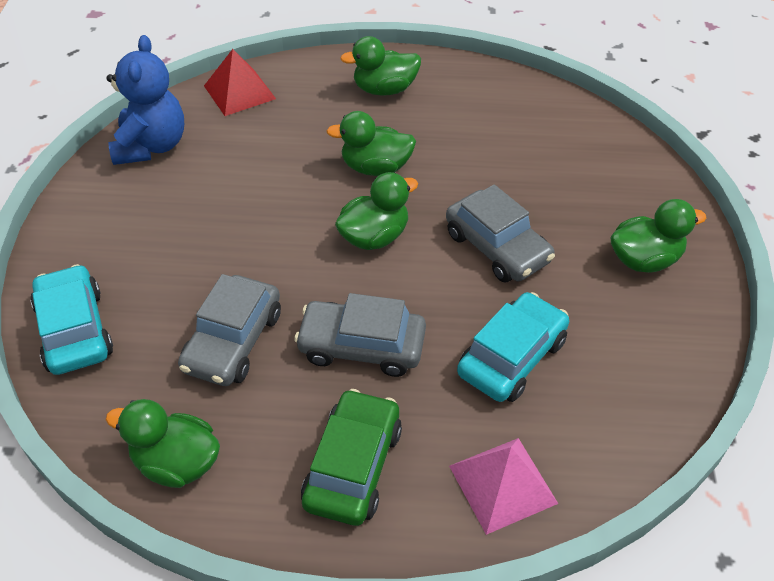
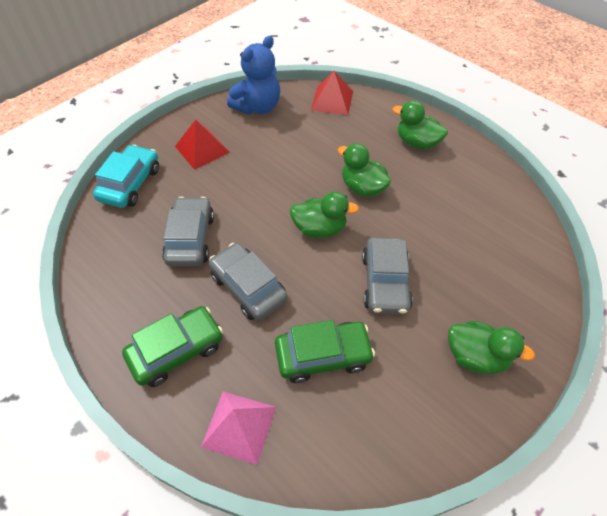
camera: 40 degrees right, 5 degrees up
(131, 233) = (202, 149): none -> red pyramid
(177, 463) = (104, 284): green duck -> none
(233, 341) = (190, 239): grey car -> grey car turned 120 degrees clockwise
(512, 357) = (323, 356): turquoise car -> green car

